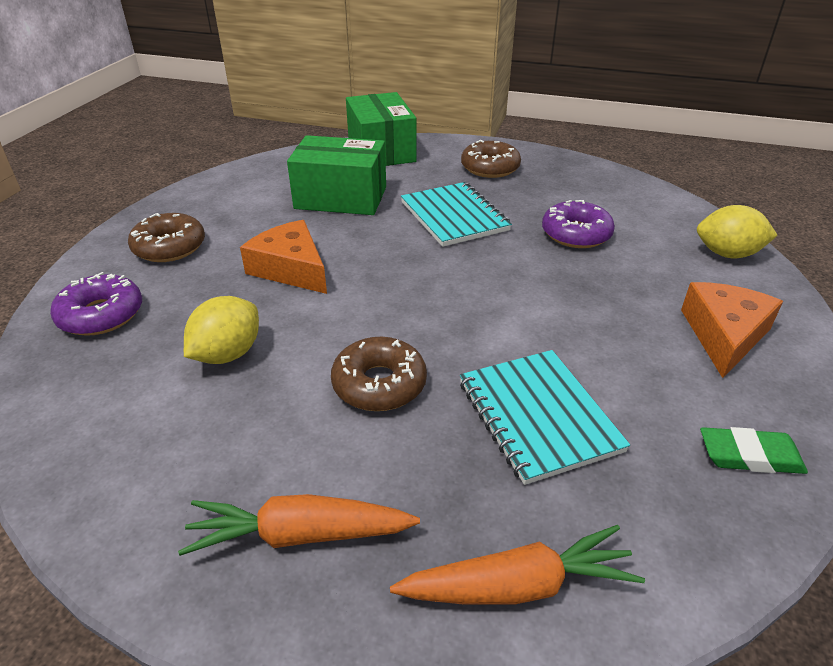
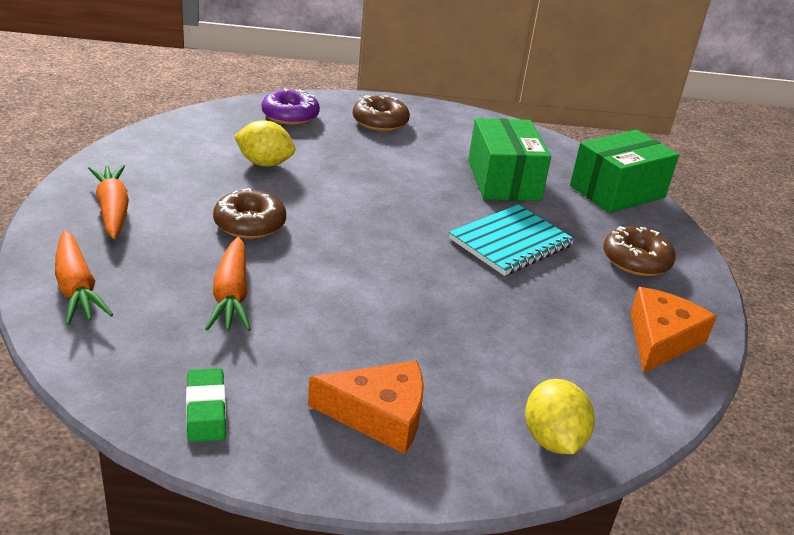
camera: 70 degrees right, 5 degrees down
(291, 269) = (377, 172): orange cheese -> orange cheese (661, 339)
(538, 416) = (231, 295): turquoise notebook -> orange carrot
(576, 234) = (525, 320): purple donut -> none

